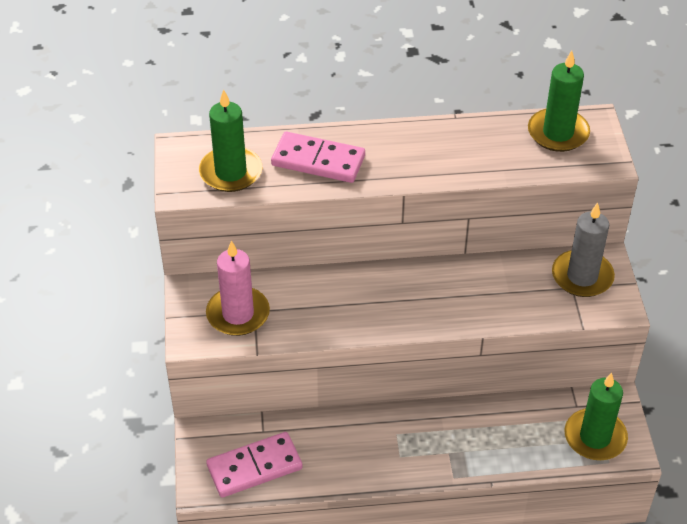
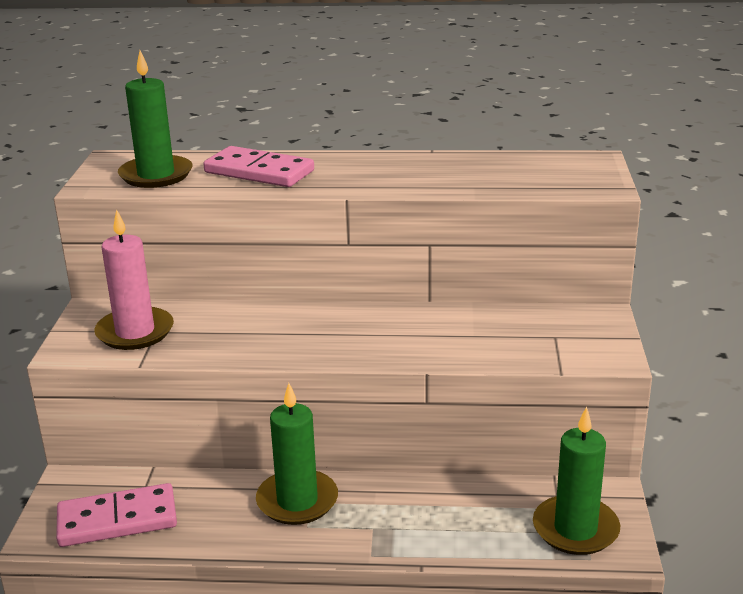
camera: 10 degrees right, 20 degrees down
(558, 133) = (548, 165): green candle -> green candle (297, 501)
(582, 276) = (570, 327): grey candle -> none

